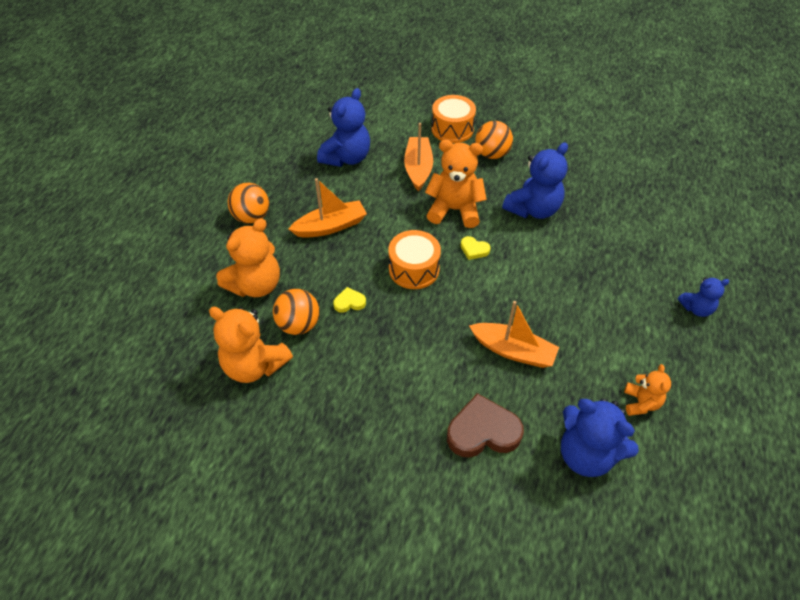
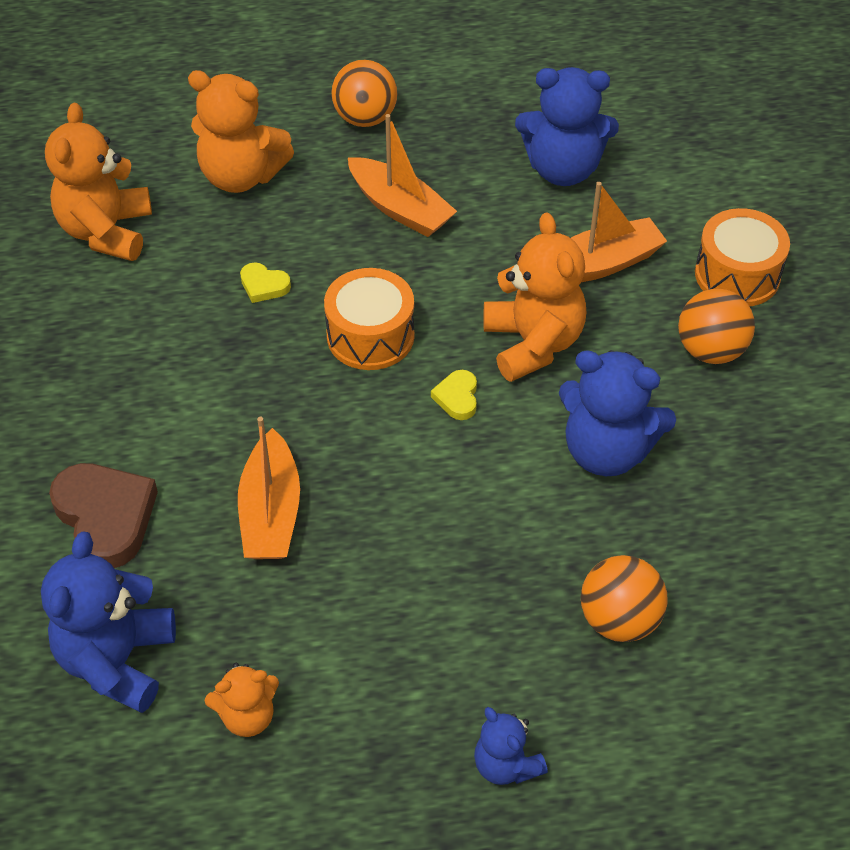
camera: 65 degrees right, 0 degrees up
(299, 325) = (195, 247): orange ball -> orange ball (619, 620)
(349, 302) = (264, 285): yellow heart -> yellow heart turned 150 degrees clockwise

